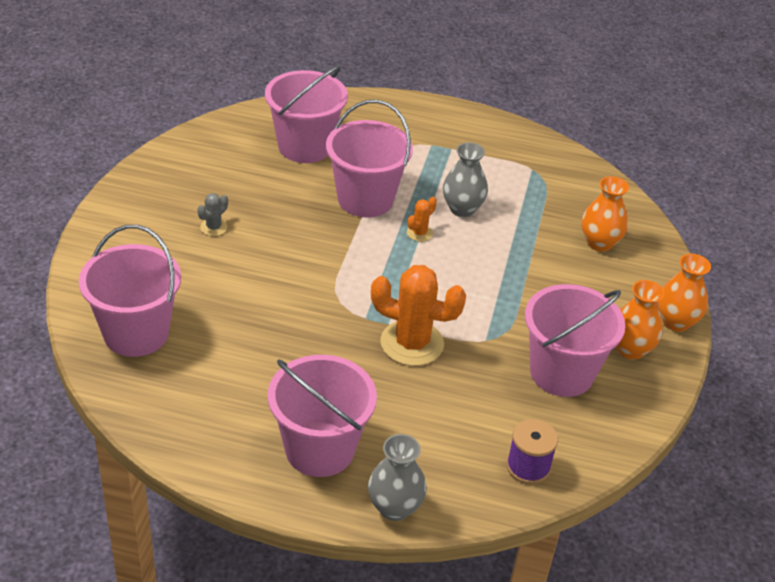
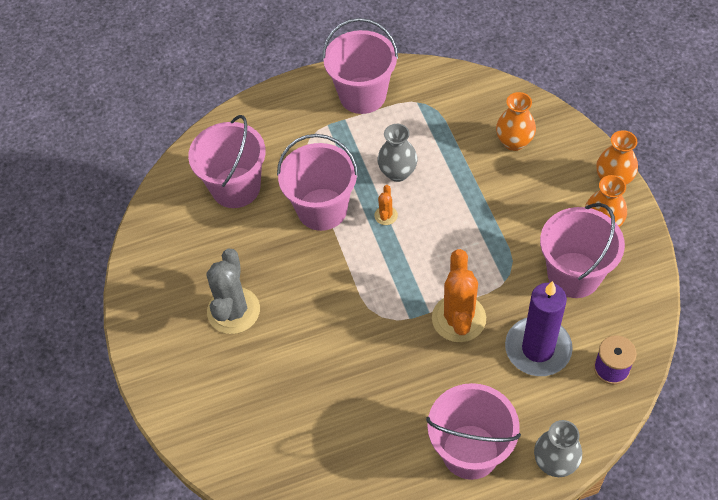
camera: 25 degrees left, 15 degrees up
(136, 333) = (261, 445): pink bucket -> pink bucket (362, 95)
(213, 227) = (233, 311): grey cactus -> grey cactus, size x2.18
(412, 343) = (458, 318): orange cactus -> orange cactus turned 75 degrees counterclockwise
(467, 409) = (538, 349): none -> purple candle

